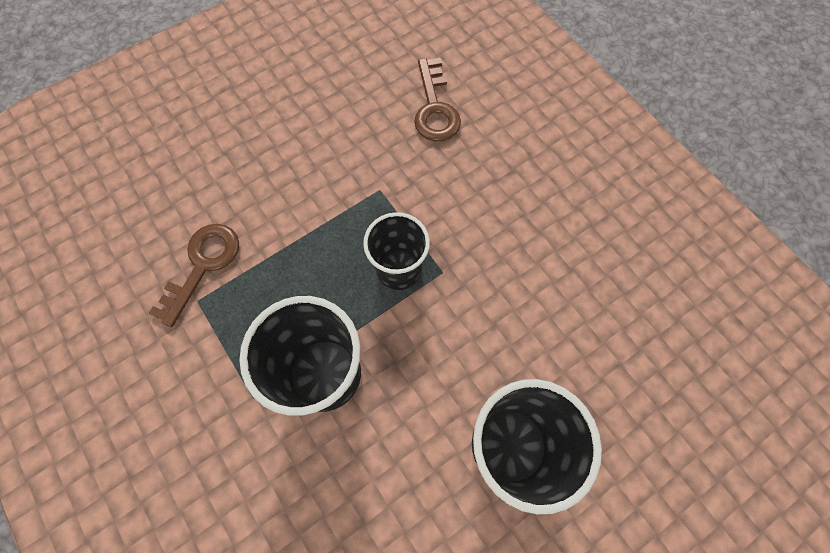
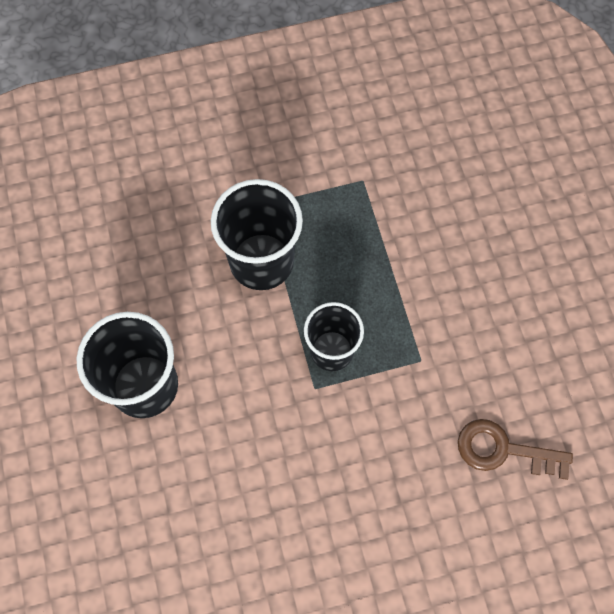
camera: 110 degrees right, 0 degrees up
(202, 265) = (394, 191): brown key -> none

